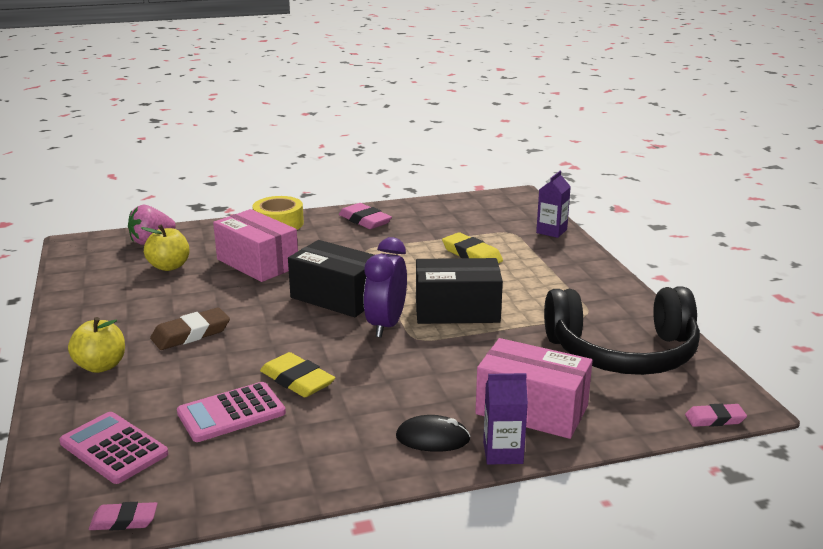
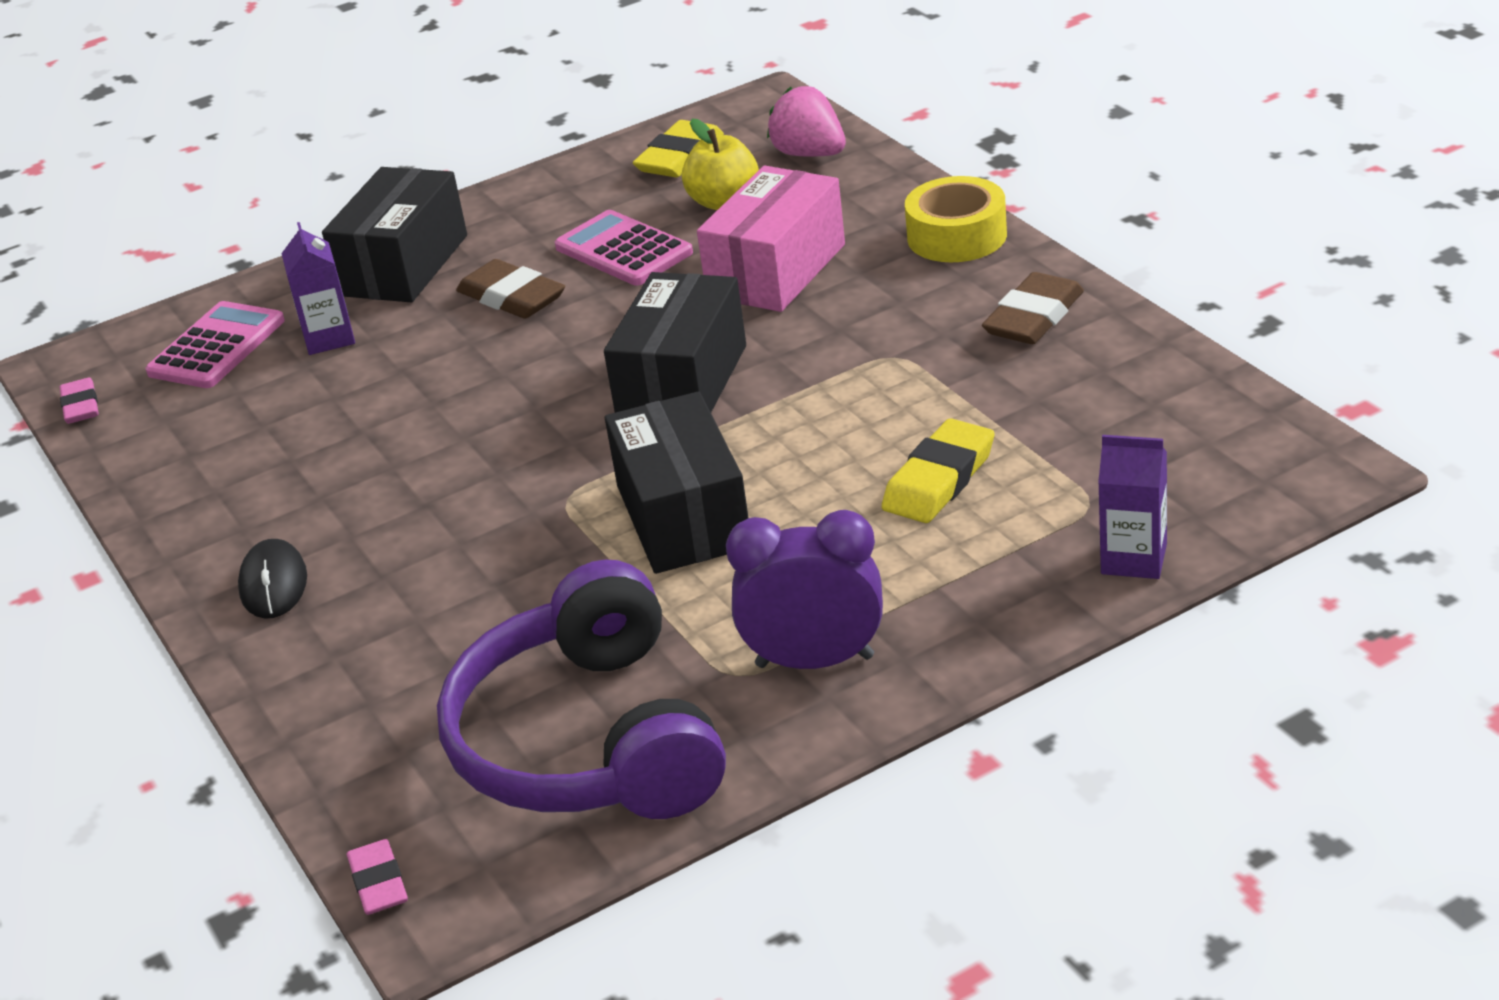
camera: 80 degrees right, 10 degrees up
(101, 366) = (404, 265): yellow apple -> black box
(231, 413) = (308, 400): pink calculator -> pink calculator (623, 250)
(297, 380) = (404, 425): yellow eraser -> yellow eraser (680, 157)
(365, 220) = (1034, 317): pink eraser -> brown eraser
(386, 325) = (600, 456): purple clock -> purple clock (814, 661)
(503, 453) = (245, 657): purple carton -> purple carton (329, 338)
(532, 410) = (367, 664): pink box -> none
(622, 352) = (590, 741): black headphones -> purple headphones

